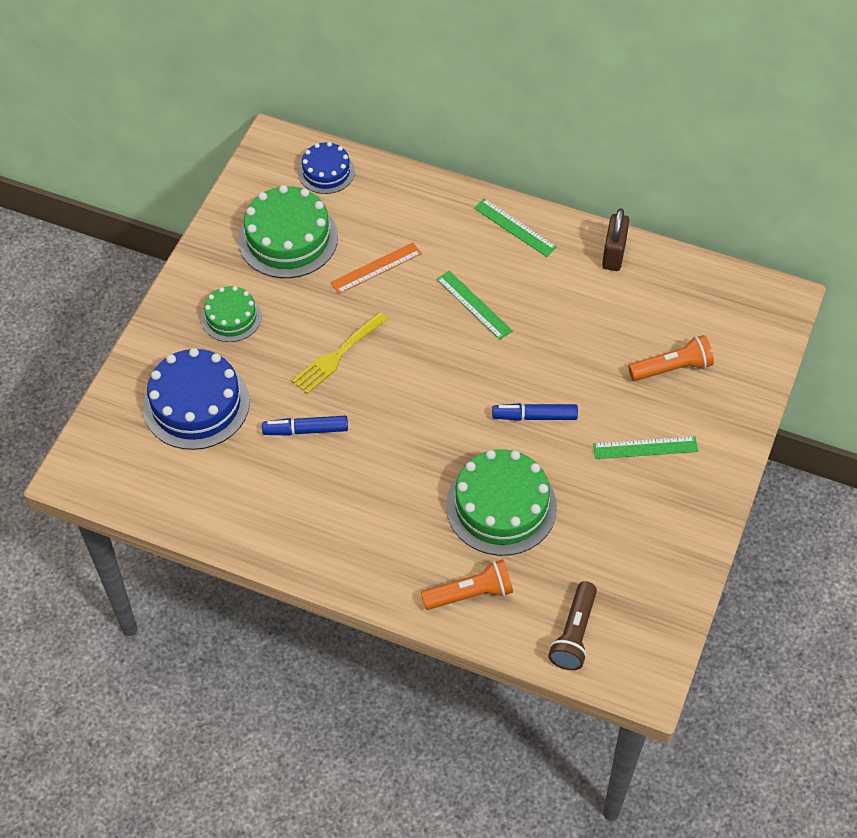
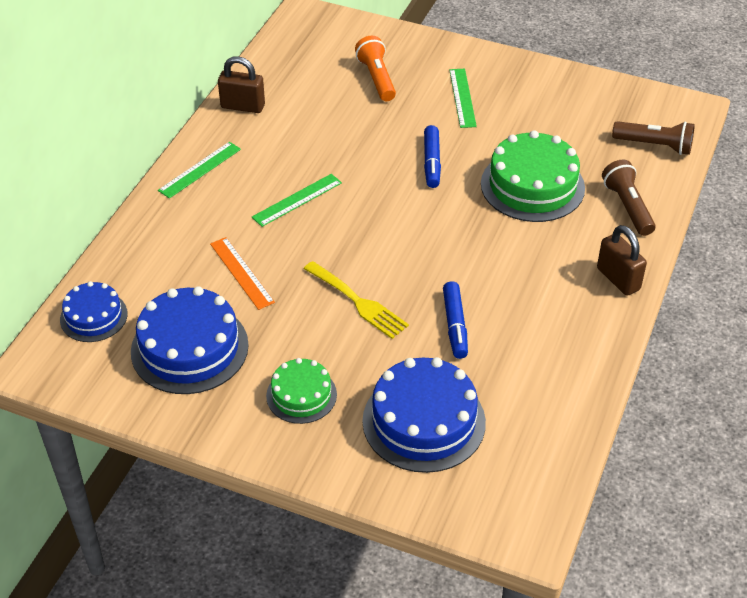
camera: 90 degrees left, 10 degrees down
(288, 238) = (189, 348): green cake -> blue cake
(363, 573) = (618, 279): none -> brown padlock
(470, 594) = (627, 207): orange flashlight -> brown flashlight

